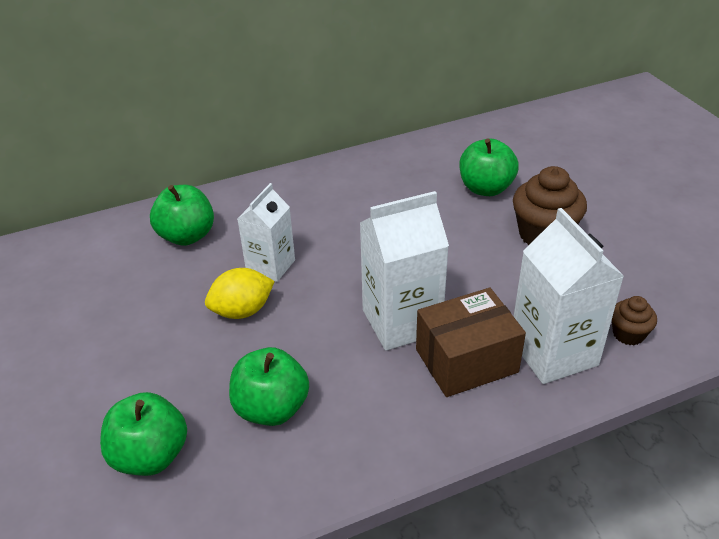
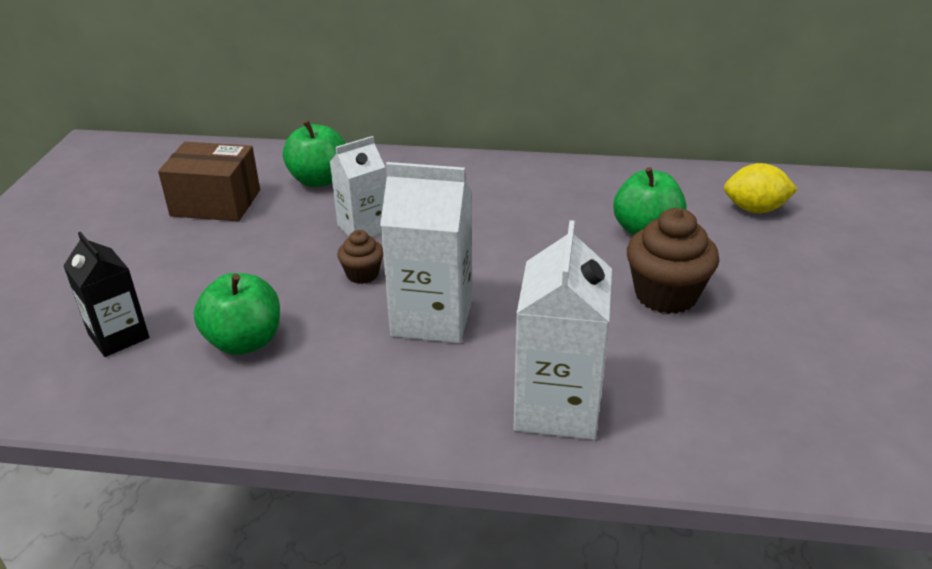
camera: 30 degrees right, 5 degrees down
(150, 456) = (118, 336): green apple -> black carton
(242, 311) = (302, 255): yellow lemon -> yellow lemon (755, 209)
(466, 360) = (458, 377): brown box -> brown box (216, 203)
(628, 334) = (662, 425): brown cupcake -> brown cupcake (362, 274)

